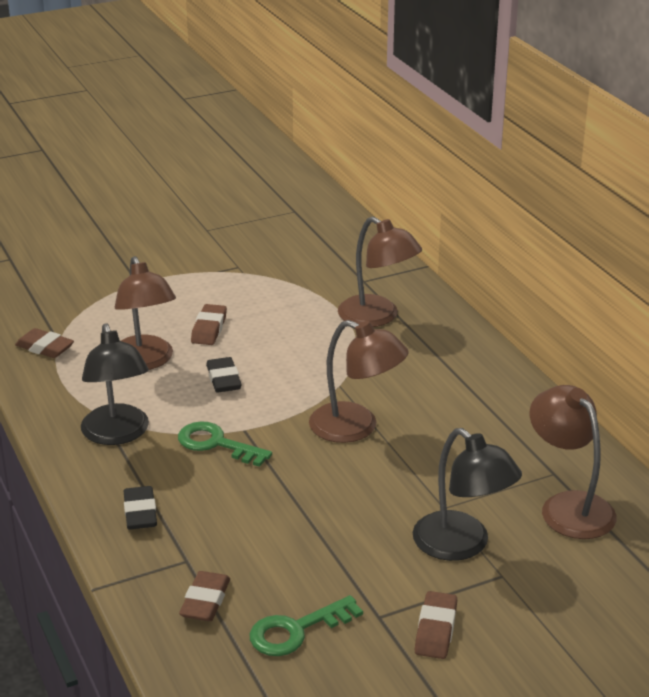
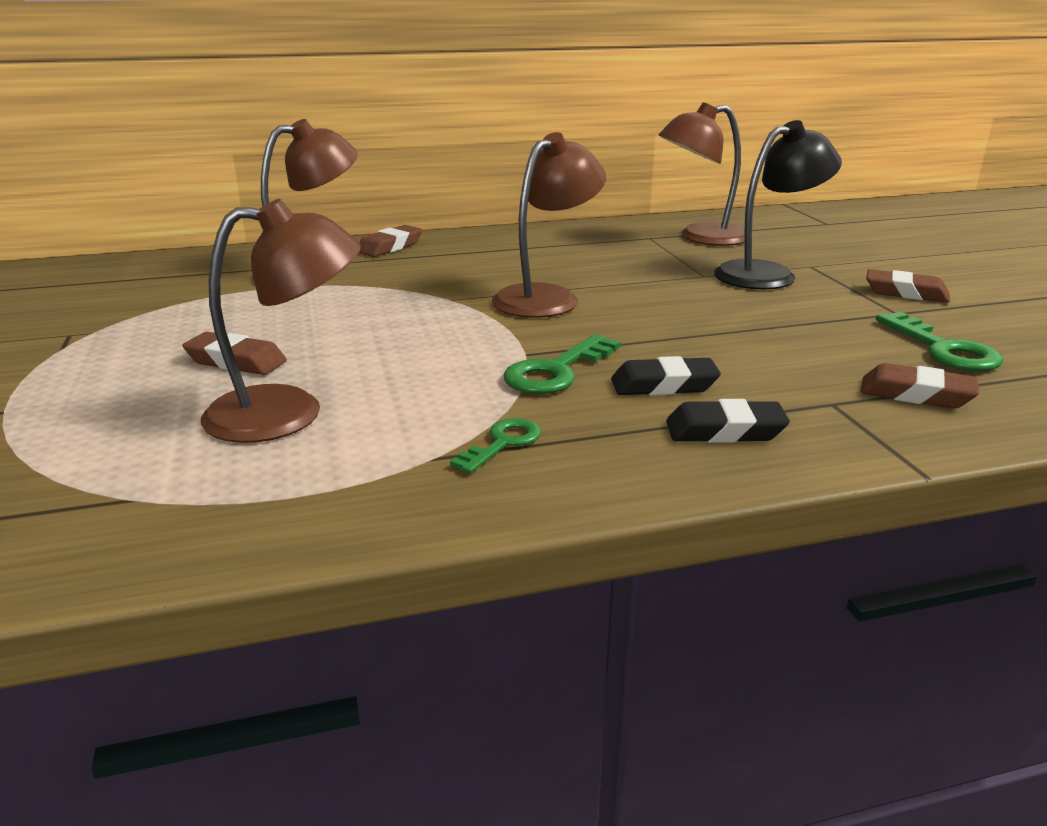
camera: 80 degrees left, 5 degrees down
(45, 348) = (140, 515): brown eraser -> brown eraser (390, 247)
(117, 434) = (503, 443): black lamp -> green key
(223, 379) = (390, 359): black eraser -> black eraser (664, 385)

